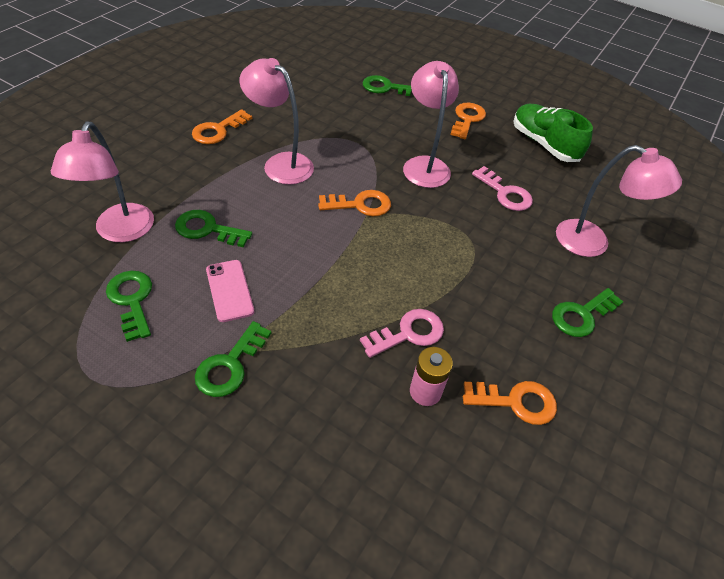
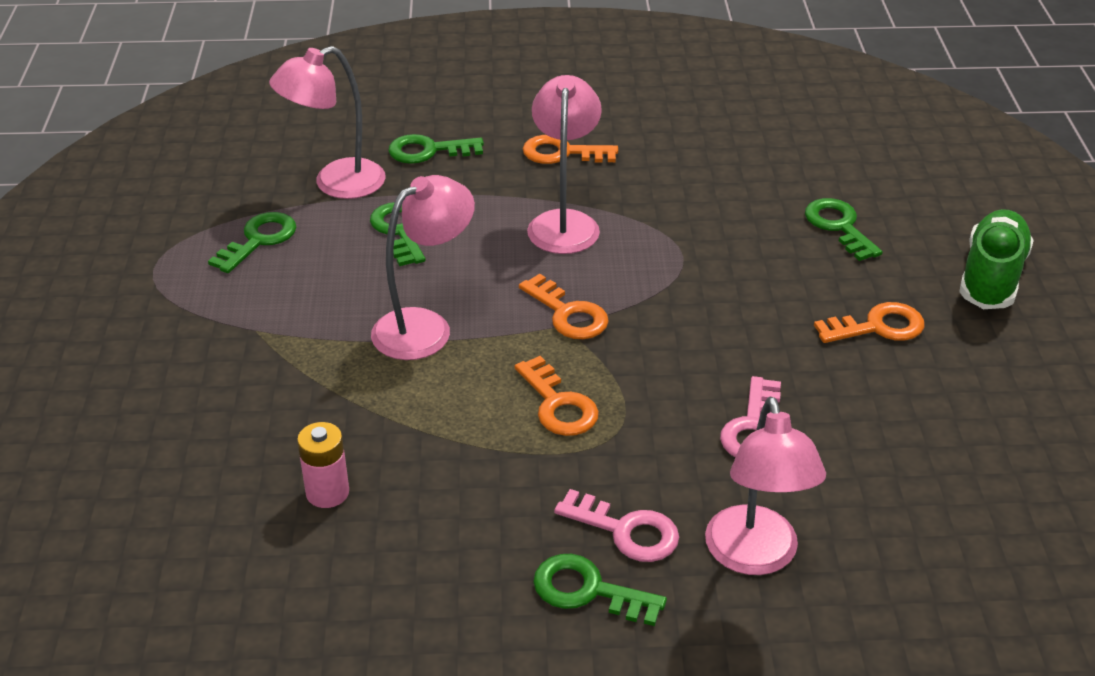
camera: 60 degrees right, 10 degrees down
(230, 290) = (331, 290): pink phone -> none
(230, 365) = (238, 340): green key -> green key (428, 151)
(409, 333) = (399, 444): pink key -> pink key (626, 531)
(424, 165) = (715, 331): pink lamp -> pink lamp (425, 327)
(516, 402) = (379, 575): orange key -> orange key (558, 405)
(544, 144) = (930, 426): green shoe -> green shoe (991, 277)

